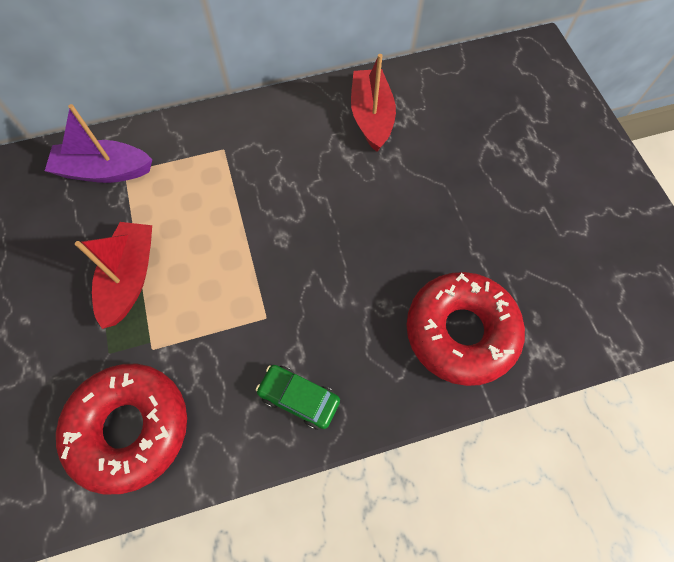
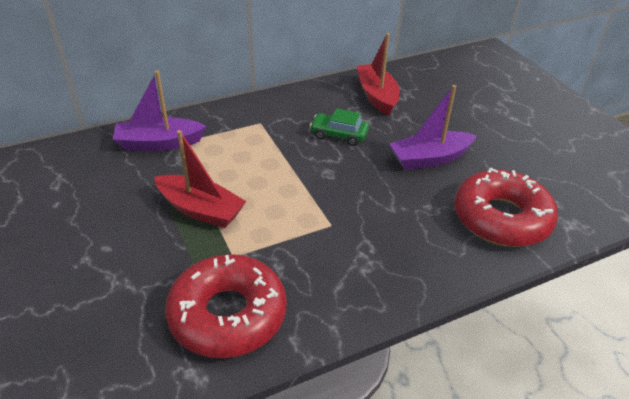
camera: 10 degrees left, 25 degrees down
(130, 278) = (200, 210): red boat -> red boat turned 120 degrees clockwise
(299, 398) = (379, 276): green car -> green car (339, 135)
(405, 228) = (430, 158): none -> purple boat

